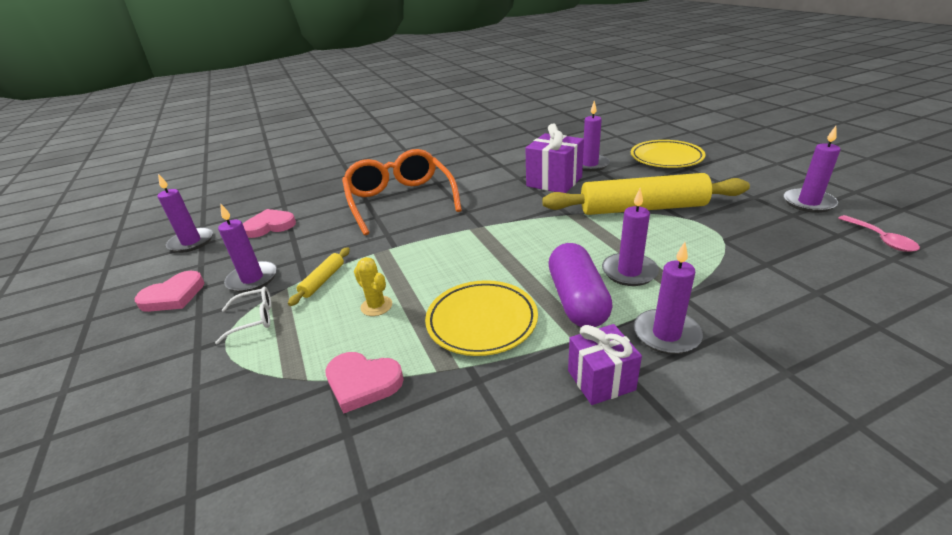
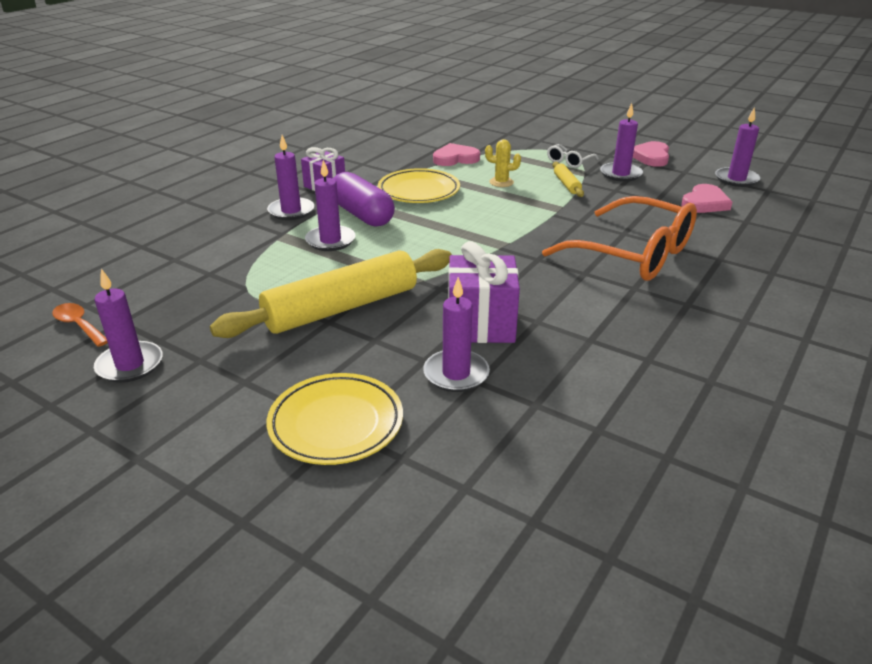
camera: 145 degrees right, 0 degrees up
(881, 239) = (78, 325): pink spoon -> orange spoon

